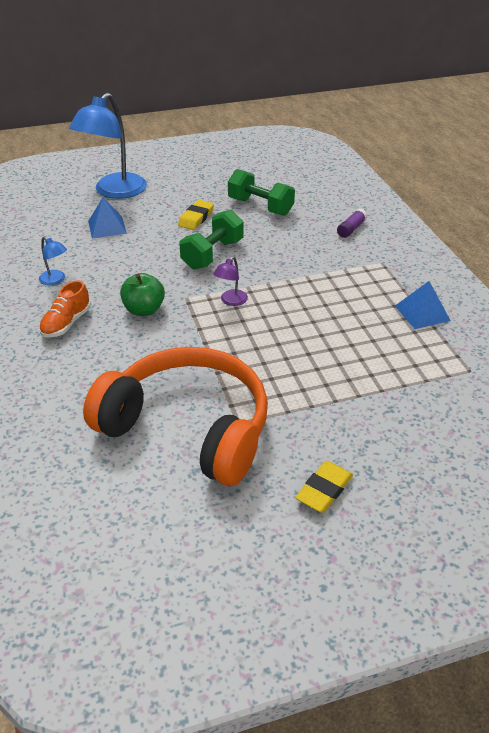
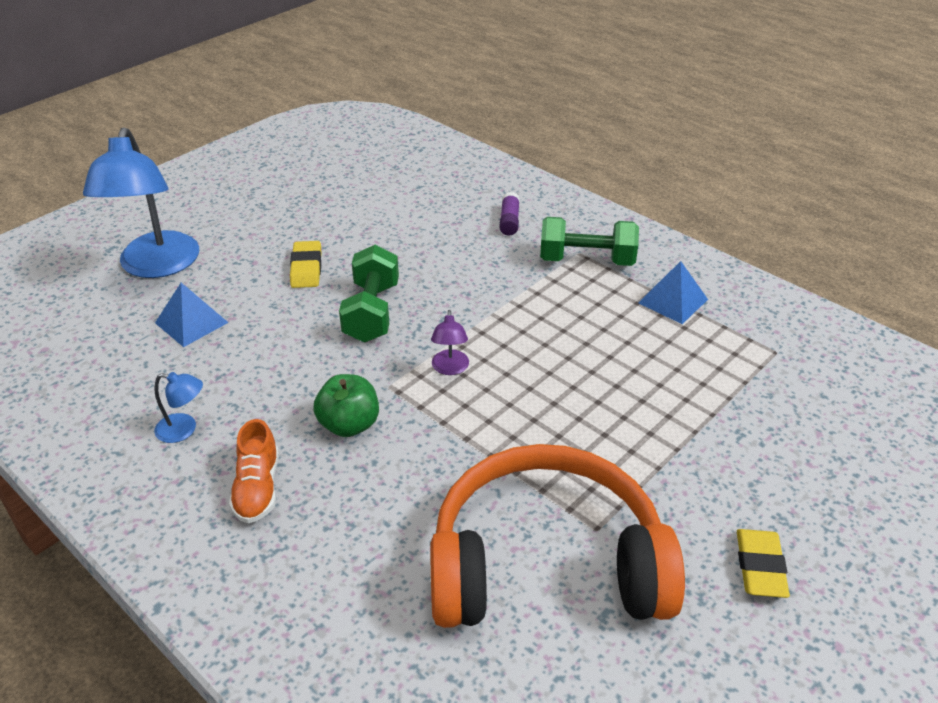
camera: 30 degrees left, 0 degrees up
(260, 207) = (376, 226): green dumbbell -> green dumbbell (586, 260)

